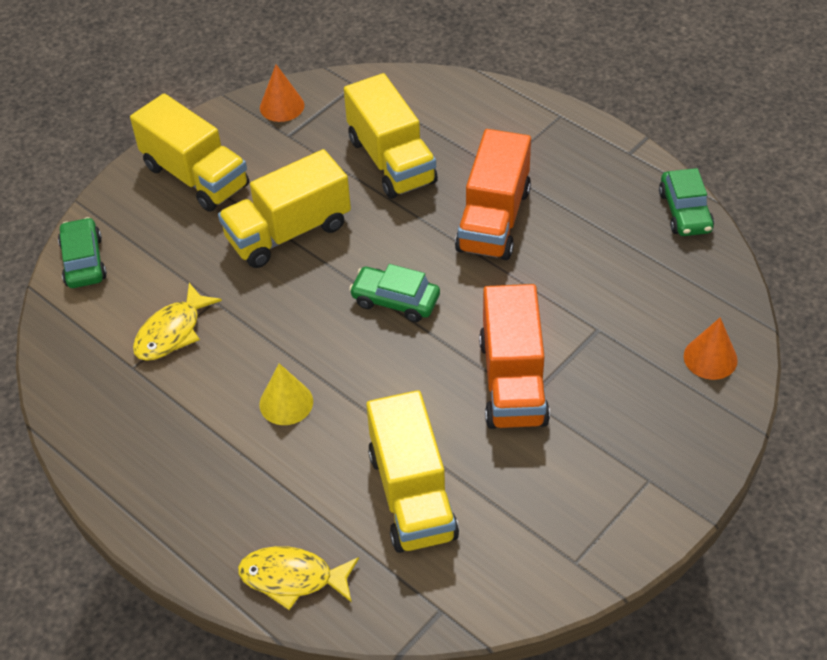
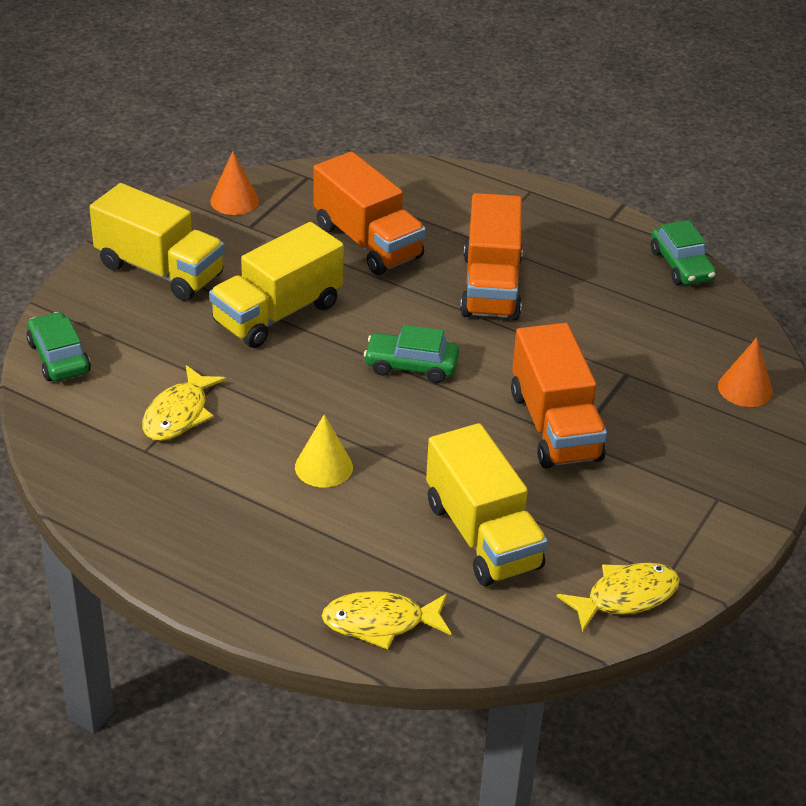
camera: 15 degrees left, 10 degrees down
(391, 161) = (367, 242): yellow truck -> orange truck
(529, 580) = (625, 597): none -> yellow fish

